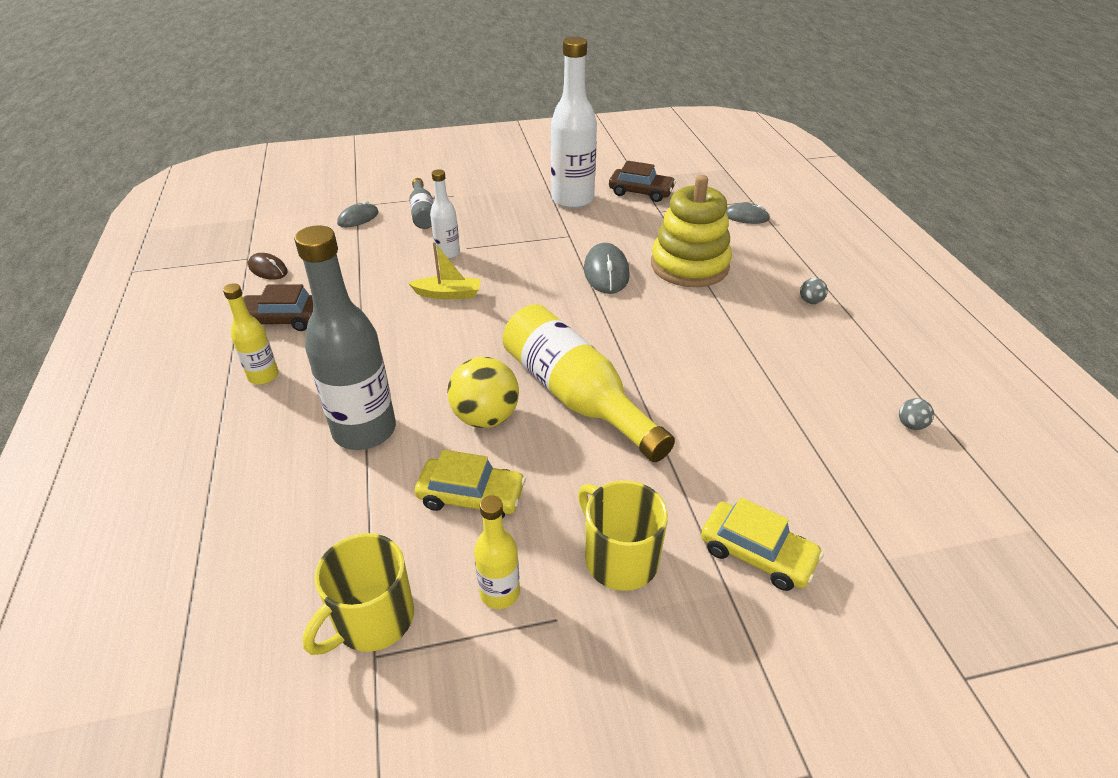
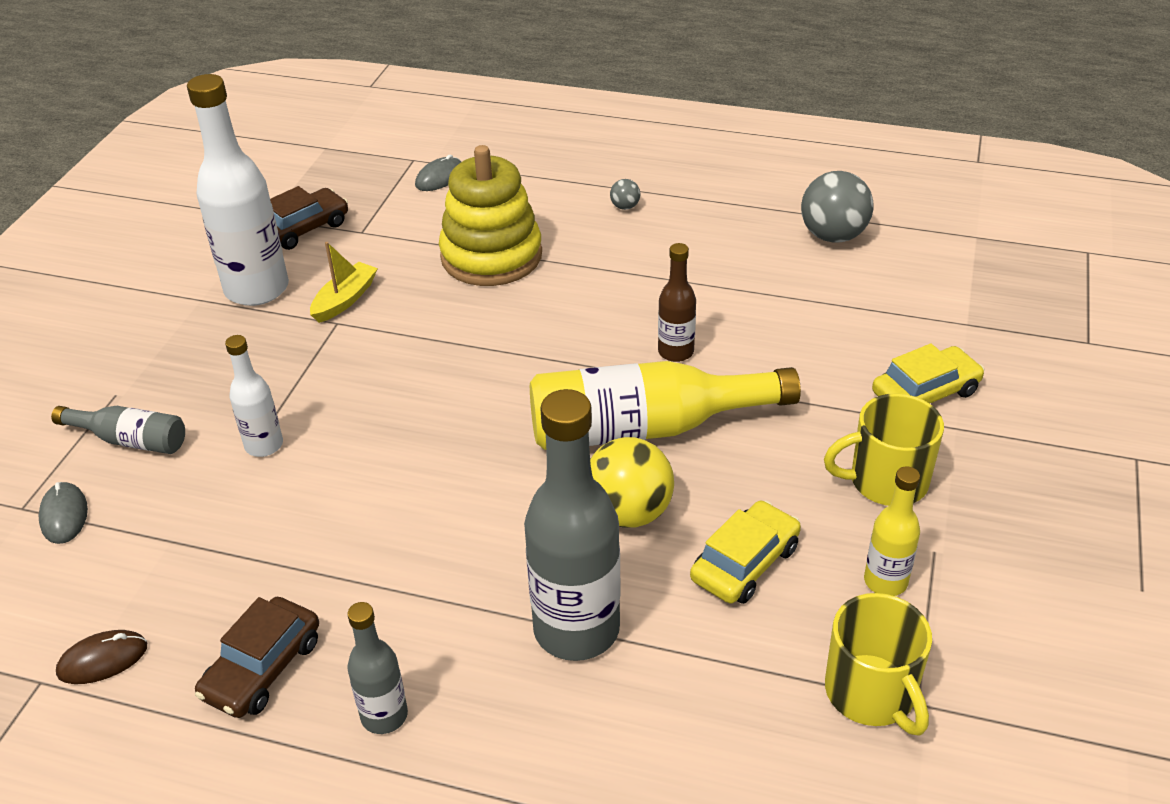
camera: 60 degrees left, 0 degrees up
(263, 376) = (384, 716): yellow bottle -> grey bottle
(448, 294) = (361, 473): yellow boat -> yellow boat (345, 300)
(606, 272) = (444, 322): grey mouse -> none
(671, 383) = (675, 352): none -> brown bottle
(911, 425) = (833, 236): grey ball -> grey ball, size x2.22

